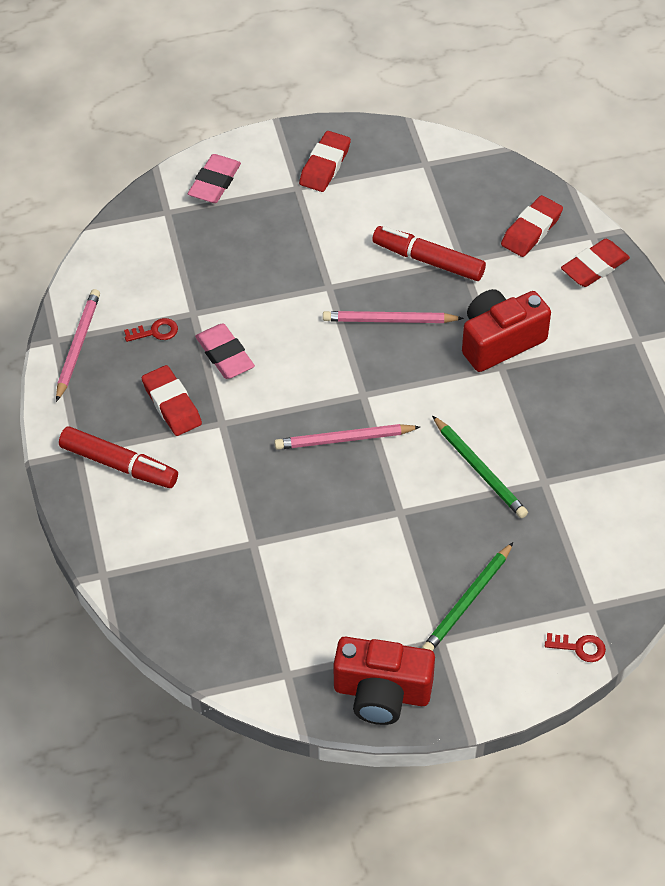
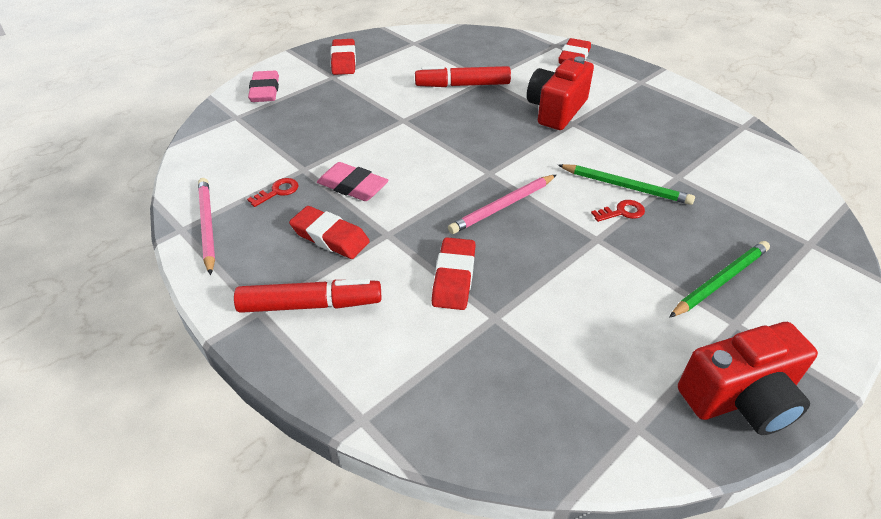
camera: 30 degrees left, 10 degrees down
(389, 320) = (466, 123): pink pencil -> none
(467, 601) = (720, 281): green pencil -> green pencil turned 135 degrees counterclockwise
(531, 230) = (515, 52): red eraser -> red eraser (454, 278)
(579, 647) = (840, 276): red key -> red key (622, 212)

